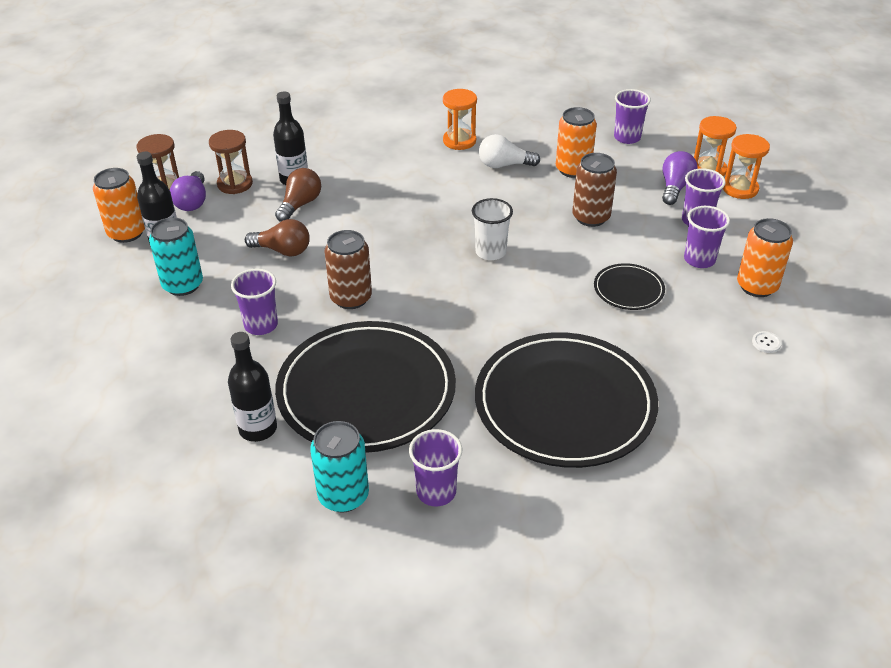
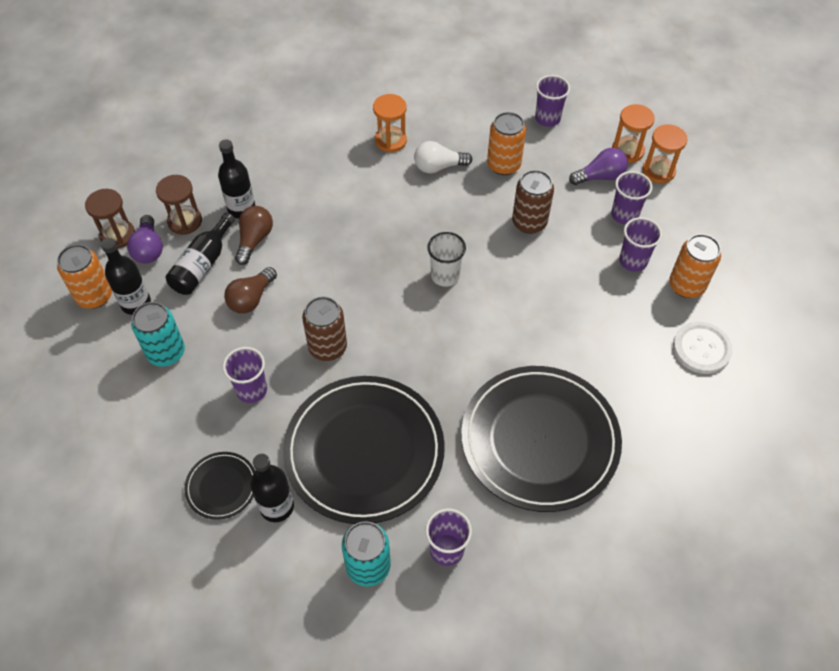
camera: 10 degrees left, 15 degrees up
(242, 219) = (203, 264): none -> black bottle
(283, 250) = (251, 299): brown light bulb -> brown light bulb turned 120 degrees clockwise
(628, 289) = (575, 304): black plate -> black plate (221, 486)
(675, 187) = (600, 176): purple light bulb -> purple light bulb turned 60 degrees clockwise
(766, 343) = (701, 349): white button -> white button, size x2.32

